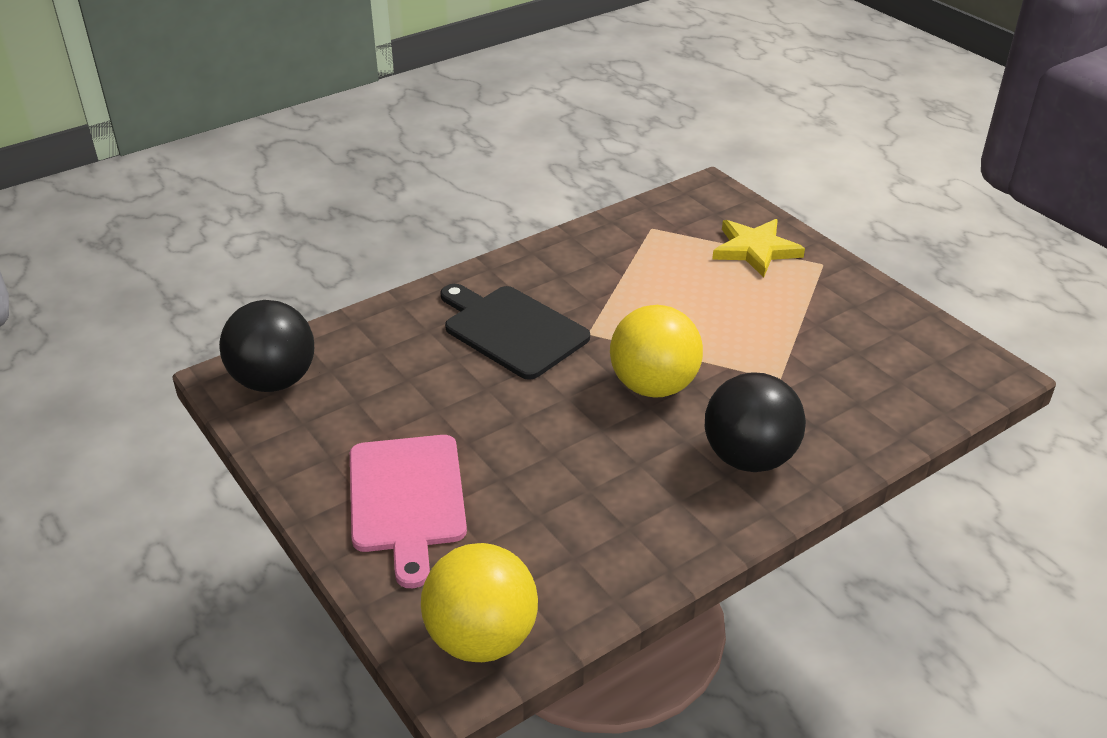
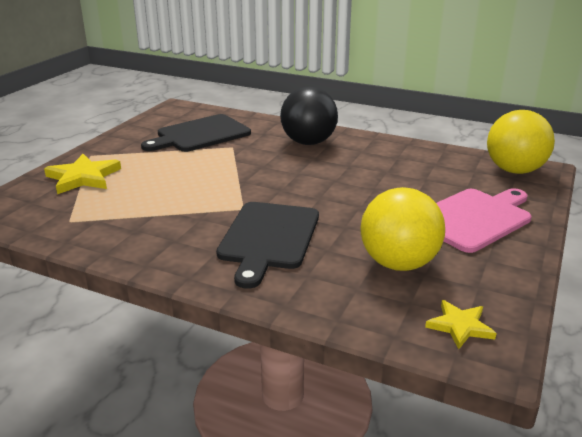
camera: 120 degrees left, 10 degrees down
(274, 381) = (460, 326): black ball -> yellow star
(653, 386) = (277, 176): yellow ball -> yellow ball (398, 263)
(847, 364) = (200, 134): none -> black cutting board

